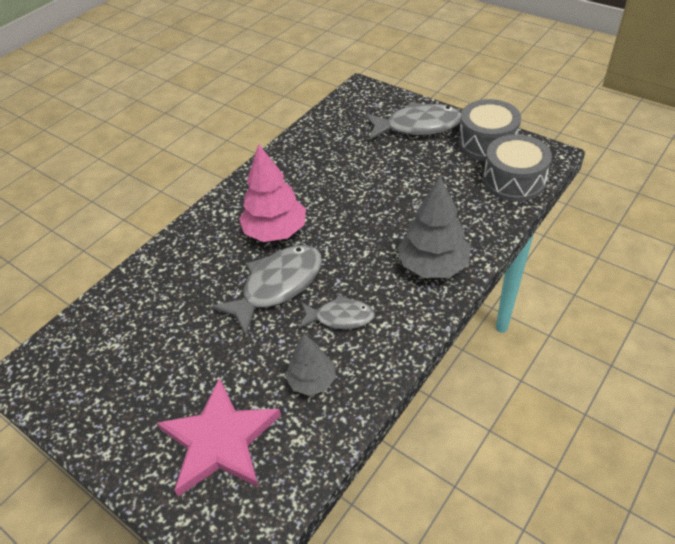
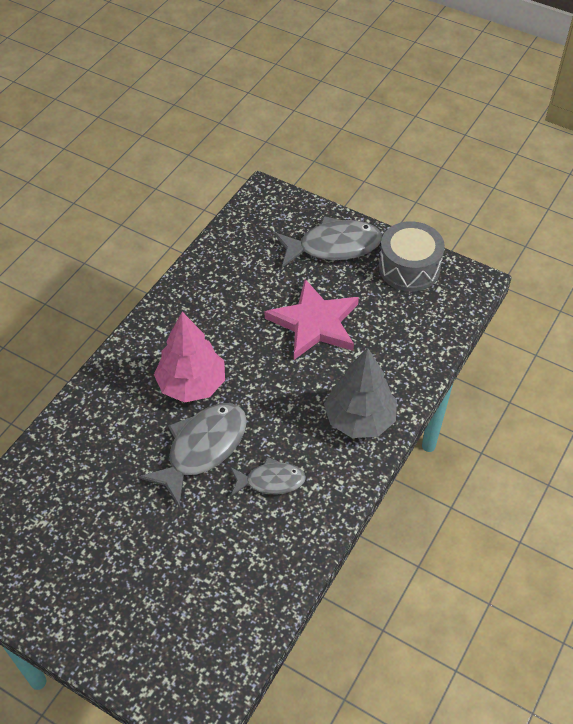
camera: 10 degrees left, 5 degrees up
(220, 440) = (169, 614): pink star -> pink star (314, 323)
(312, 381) = (250, 549): grey tree -> none
(513, 181) = (438, 316): grey drum -> none

